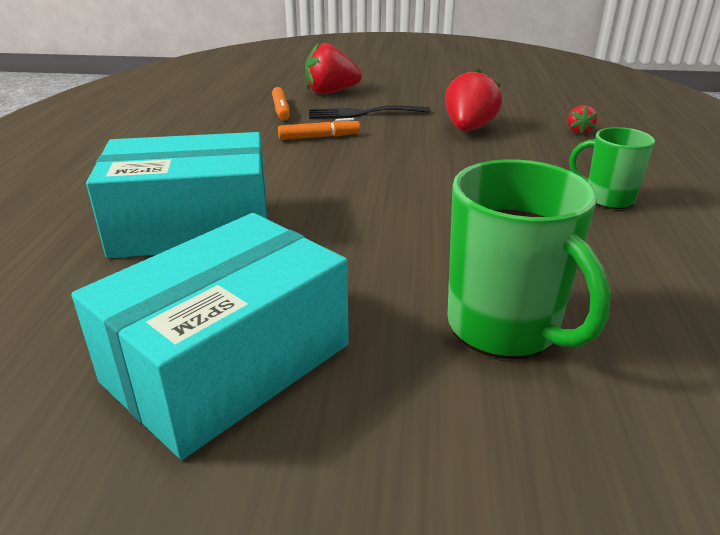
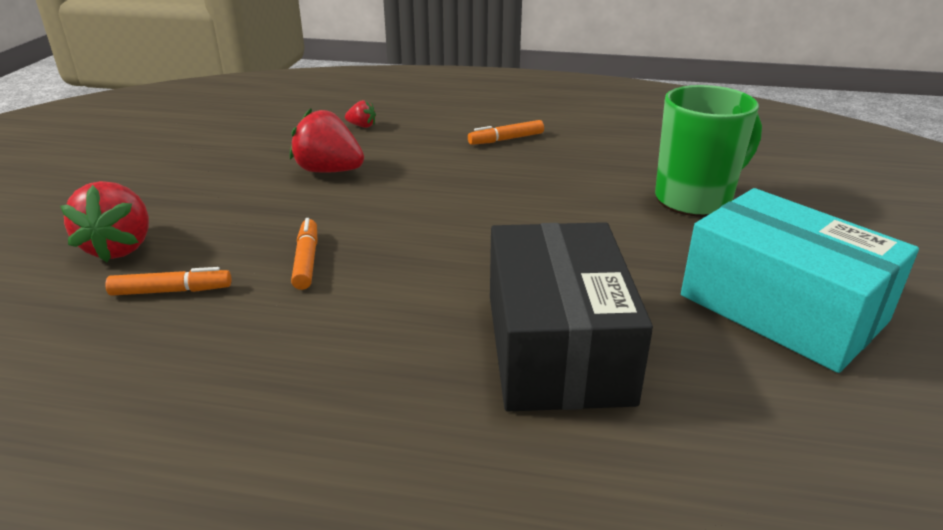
camera: 85 degrees left, 0 degrees up
(192, 227) = (557, 347): turquoise box -> black box
(362, 113) = (234, 227): black fork -> none
(607, 198) = (506, 139): green mug -> orange marker

